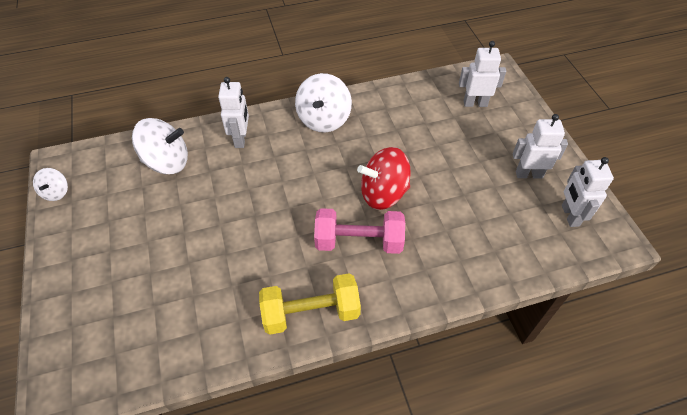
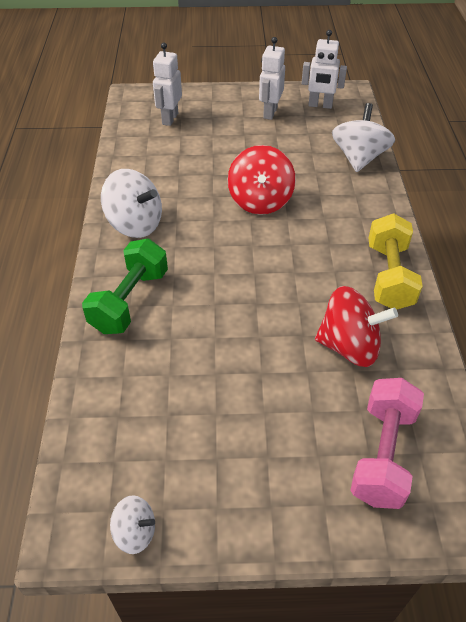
camera: 75 degrees left, 5 degrees down
(167, 162) = (135, 382): white spinning top -> white spinning top (359, 158)
(218, 289) = (349, 346): none -> red spinning top
(241, 139) = (130, 301): white robot -> green dumbbell
(359, 241) = (314, 229): pink dumbbell -> pink dumbbell (382, 454)

